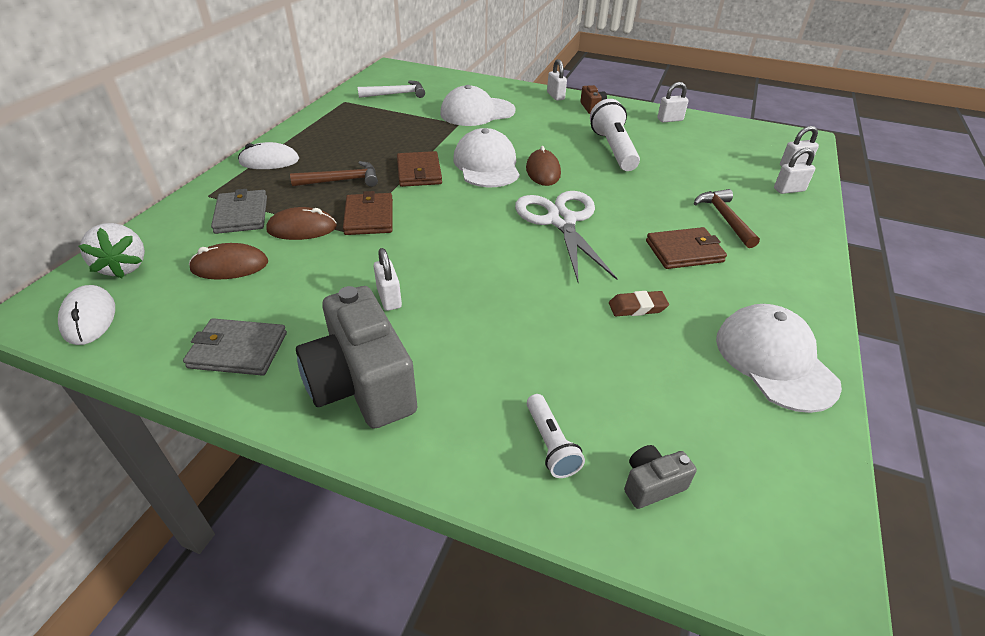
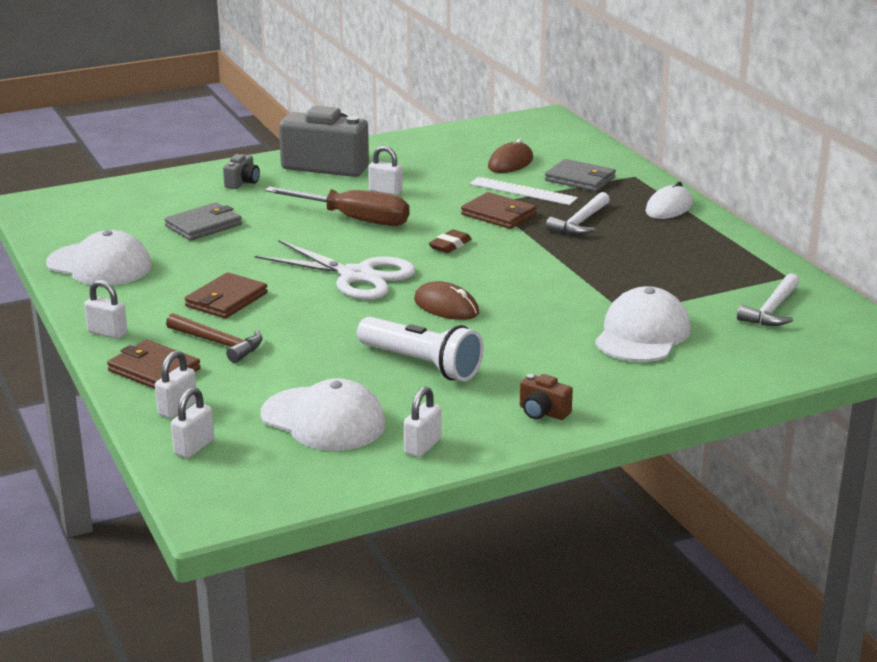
camera: 135 degrees right, 15 degrees down
(89, 318) = (516, 126): white mouse -> none
(124, 267) = (563, 139): white strawberry -> none
(238, 350) = (415, 148): grey wallet -> grey wallet (204, 225)
(302, 228) = (523, 191): brown mouse -> white ruler
(342, 180) = (580, 222): brown hammer -> white hammer
(419, 172) = (543, 255): brown wallet -> brown wallet (154, 370)
(473, 278) = (354, 219): none -> brown screwdriver
(486, 165) = (505, 287): white cap -> white cap (323, 420)
(550, 444) = (199, 188): white flashlight -> none
(555, 96) = (618, 407): white padlock -> white padlock (107, 333)
(637, 307) = (221, 252): brown eraser -> brown eraser (450, 245)
(652, 484) = (133, 197): grey camera -> grey camera (242, 182)

